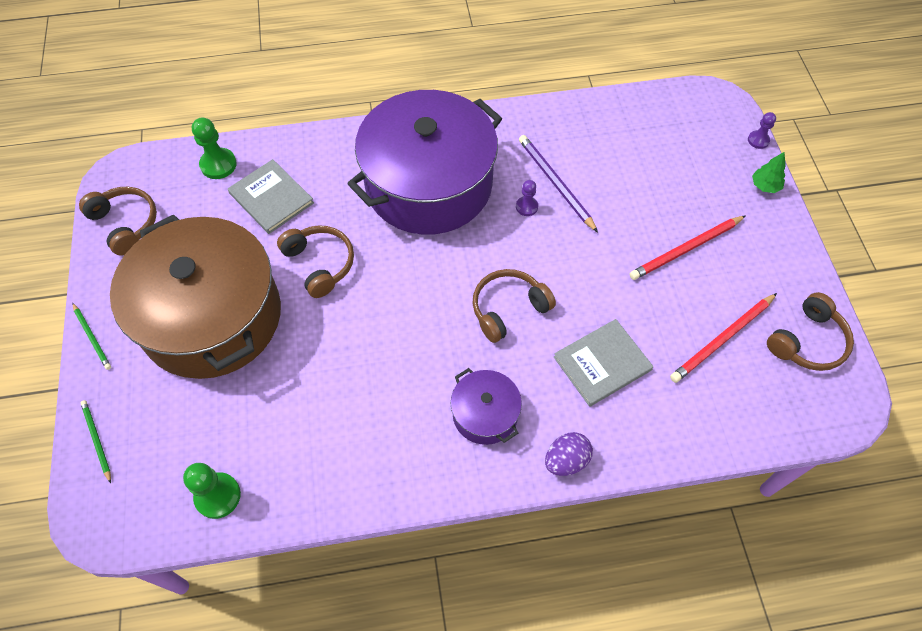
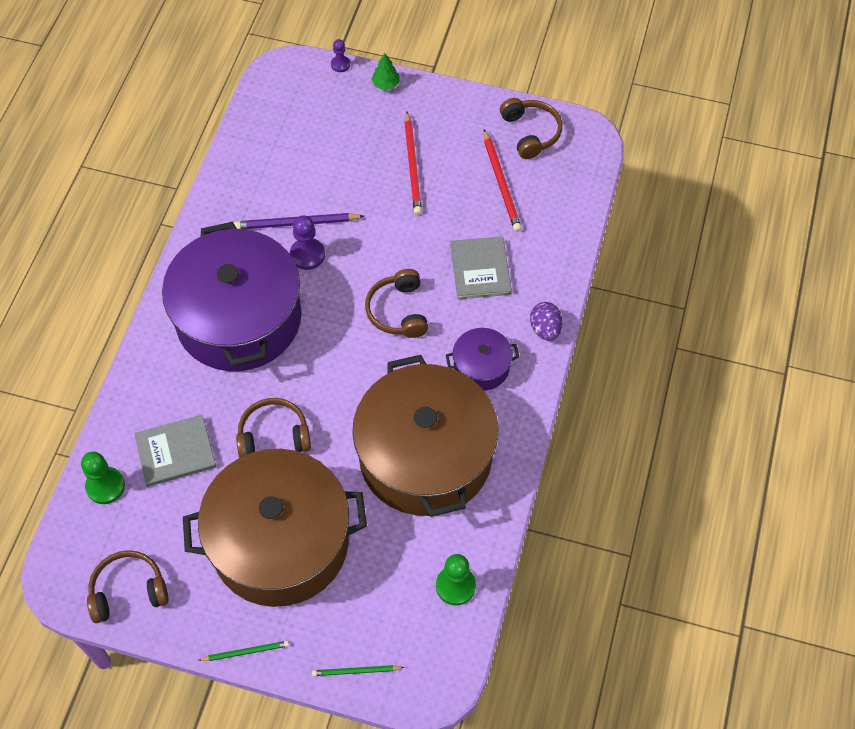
camera: 65 degrees left, 0 degrees up
(355, 404) = (425, 456): none -> brown pot
(526, 207) = (307, 255): purple pawn -> purple pawn, size x1.65

